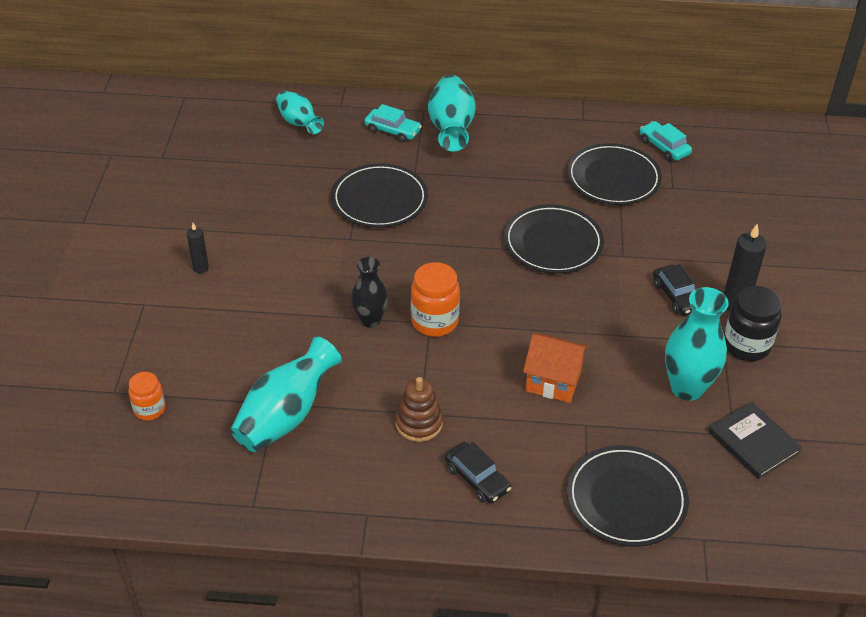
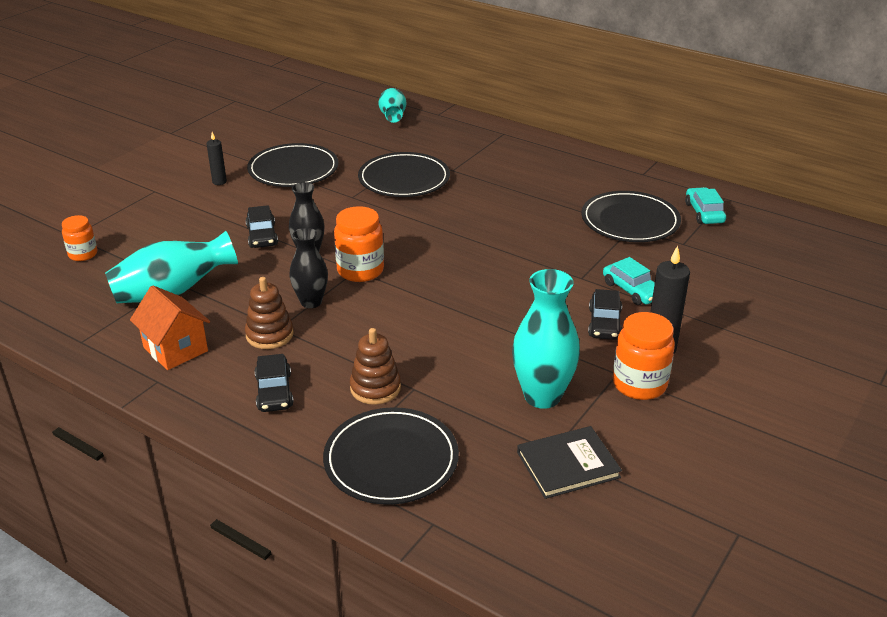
camera: 30 degrees right, 10 degrees down
(307, 317) = (262, 235): none -> black car
(392, 130) = (463, 139): turquoise car -> turquoise car (632, 290)
(422, 373) = (311, 302): none -> black vase
(451, 129) = (514, 151): turquoise vase -> none
(553, 243) = (524, 249): black plate -> black plate (293, 169)
(553, 381) = (418, 346): orange house -> orange house (175, 349)
(555, 438) = (375, 388): none -> brown stacking toy
(746, 345) = (639, 384): black jar -> orange jar
(754, 442) = (568, 465): black book -> black book turned 75 degrees clockwise

